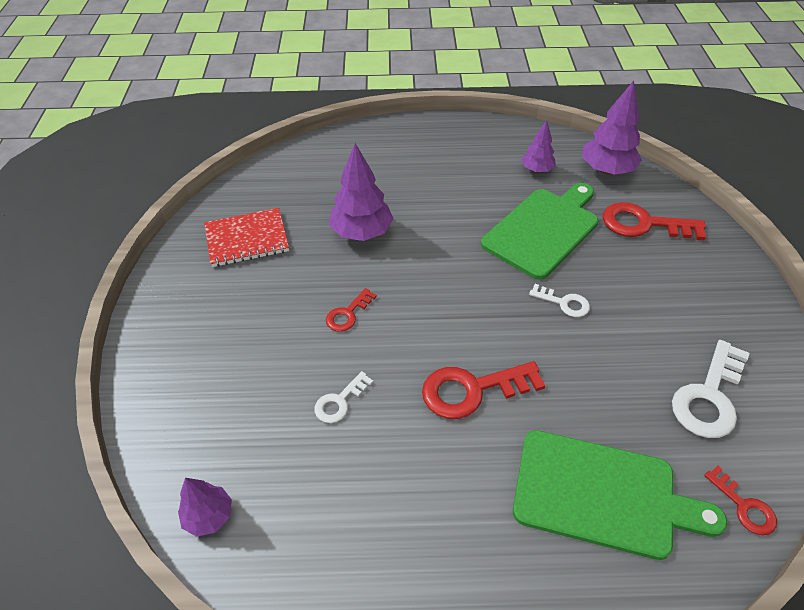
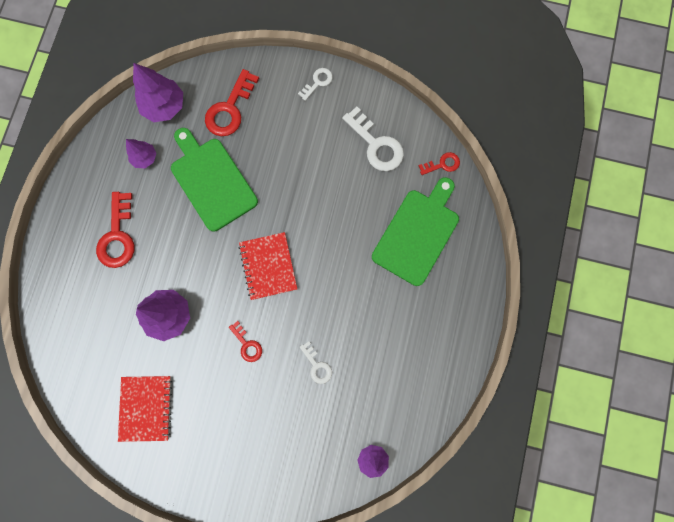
camera: 75 degrees left, 30 degrees up
(460, 310) = (268, 266): none -> red notebook
(472, 390) = (332, 280): red key -> red key (118, 236)
(564, 303) = (283, 196): white key -> white key (317, 82)

